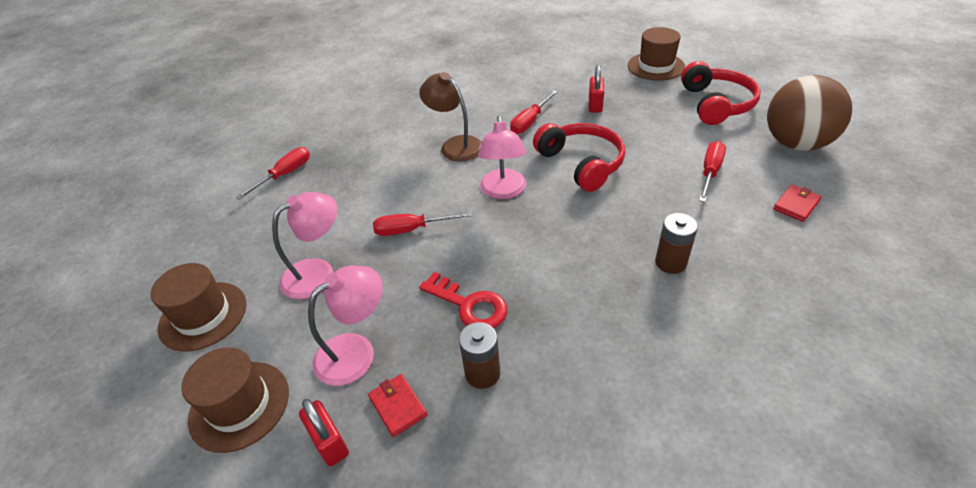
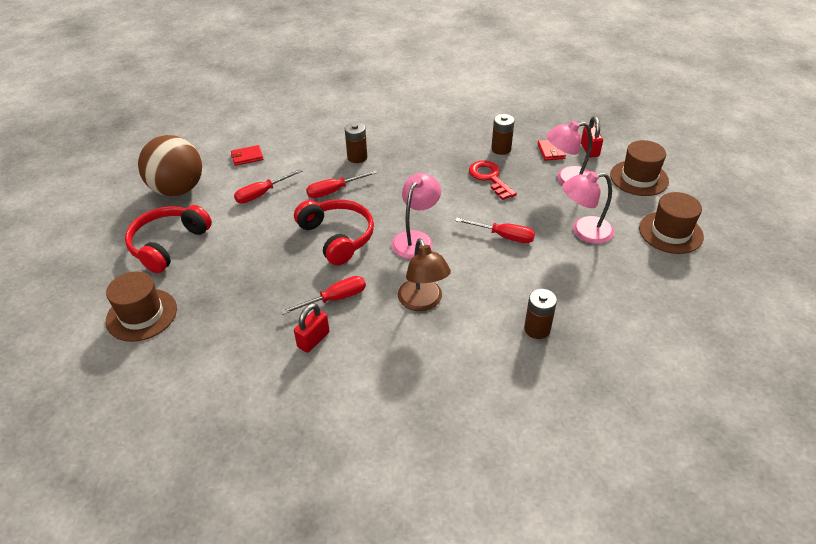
camera: 155 degrees left, 0 degrees up
(285, 175) = (605, 339): red screwdriver -> red screwdriver (334, 191)
(347, 161) = (537, 329): none -> brown battery
(581, 163) = (337, 237): red headphones -> red headphones turned 150 degrees clockwise
(595, 105) = (259, 291): red padlock -> red padlock (313, 339)

